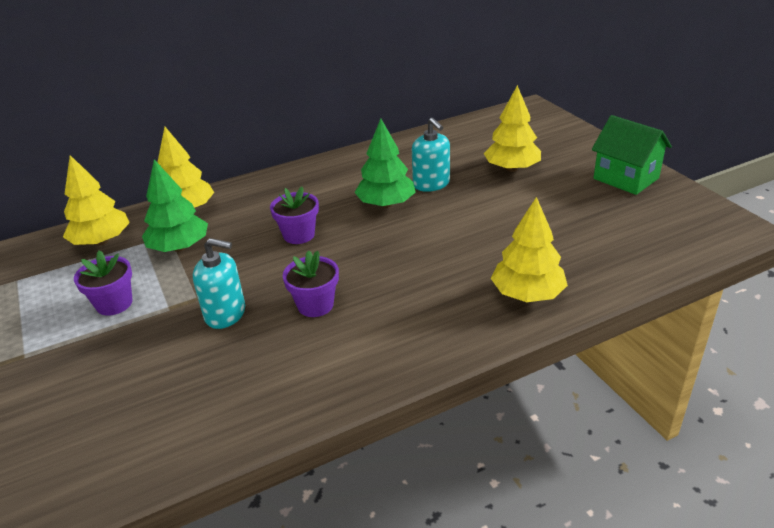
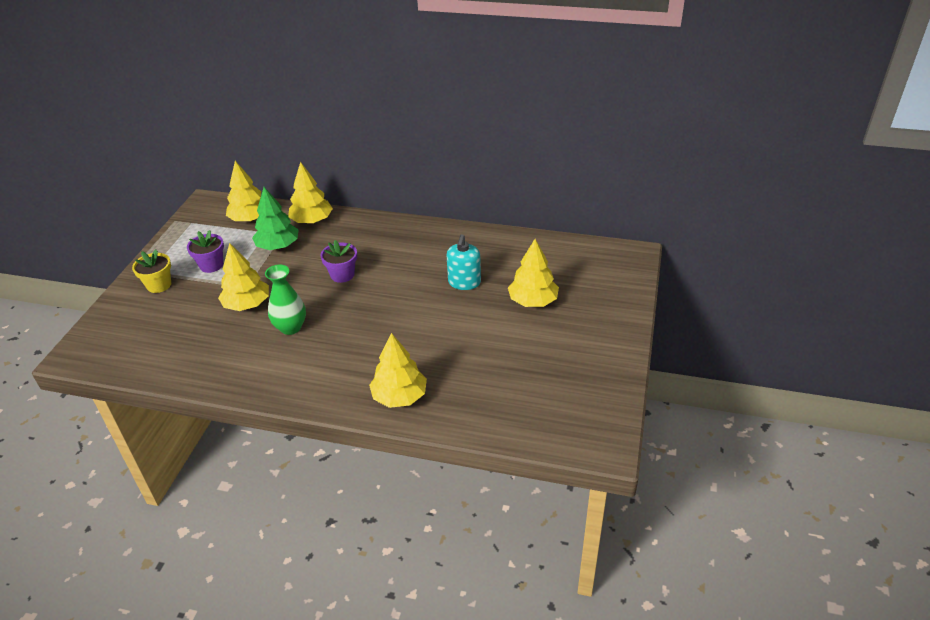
camera: 40 degrees right, 5 degrees up
(63, 359) = (159, 285): none -> yellow flower pot
(225, 314) = (247, 304): turquoise soap dispenser -> yellow tree
(315, 305) = (290, 327): purple flower pot -> green vase
(386, 204) = (416, 282): green tree -> none
(626, 178) = (597, 357): green house -> none

